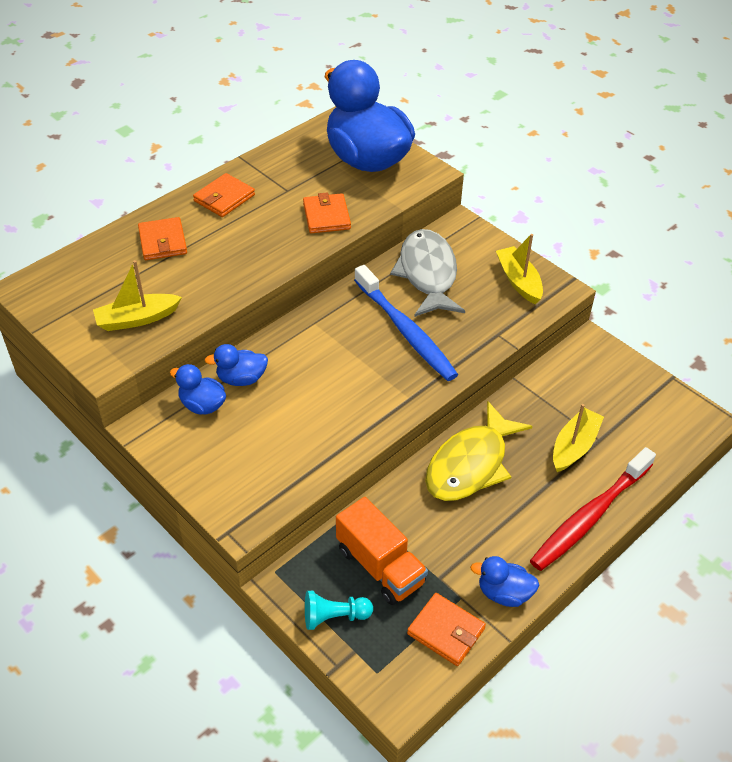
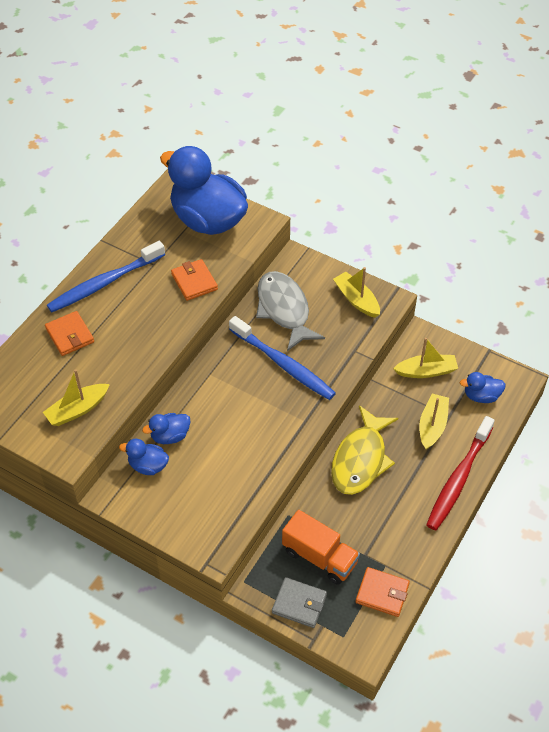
camera: 15 degrees left, 5 degrees up
(224, 198) = (104, 283): orange wallet -> blue toothbrush
(334, 616) = (299, 604): turquoise pawn -> grey wallet
(504, 593) = (414, 554): blue duck -> blue duck (481, 396)
(585, 383) = (426, 371): none -> yellow boat

